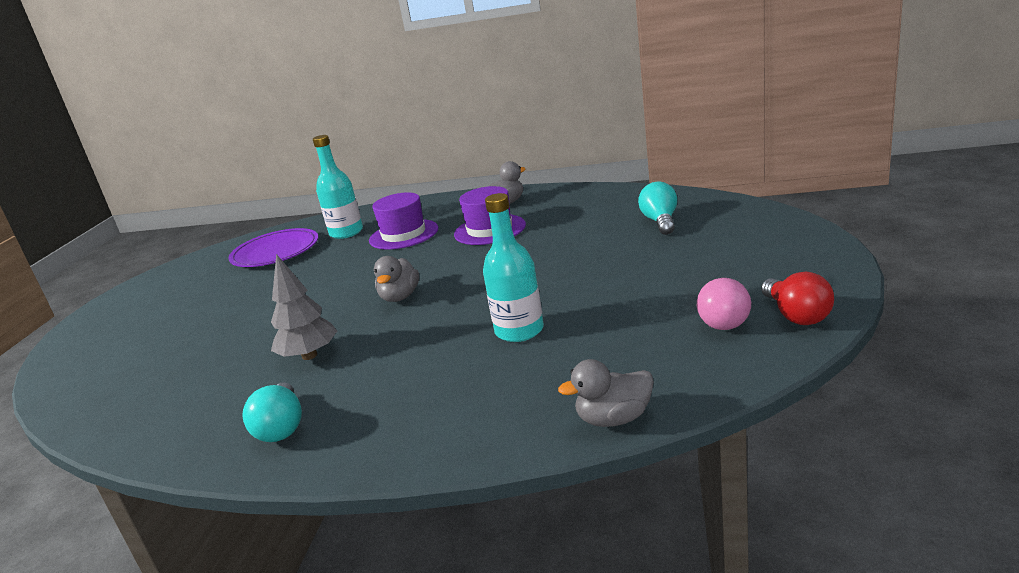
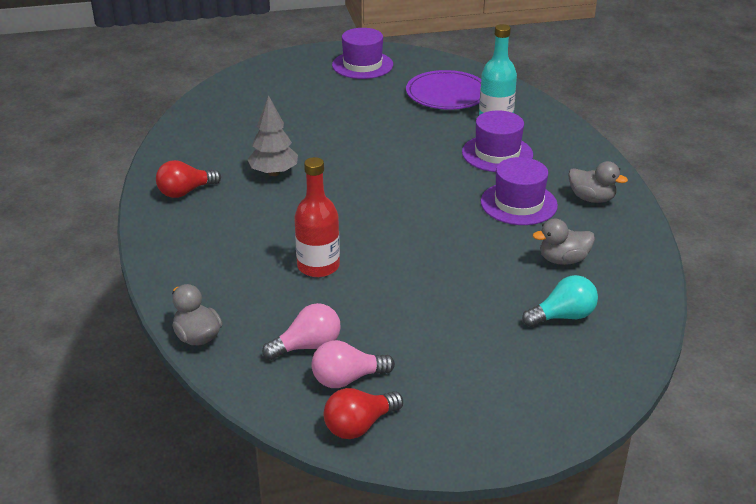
camera: 65 degrees right, 10 degrees up
(156, 293) = (362, 65): none -> purple hat
(282, 427) = (185, 192): turquoise light bulb -> red light bulb
(400, 297) = (369, 188): grey duck -> grey duck (563, 260)
(519, 331) = (318, 266): turquoise bottle -> red bottle
(660, 341) = (308, 346): none -> pink light bulb

